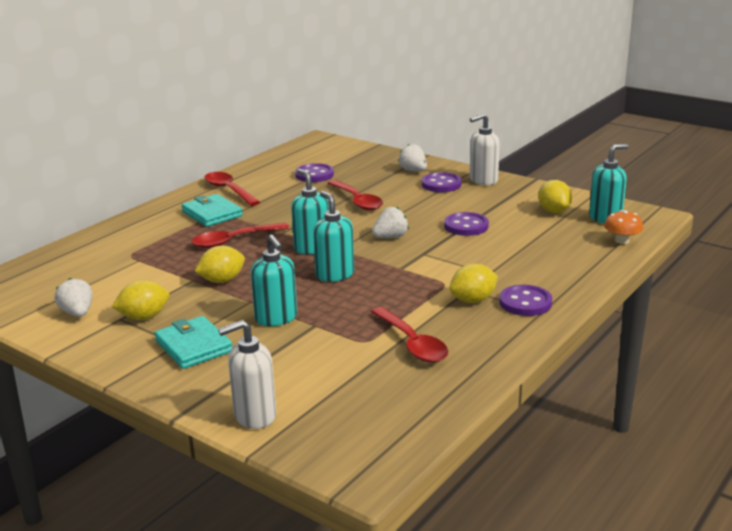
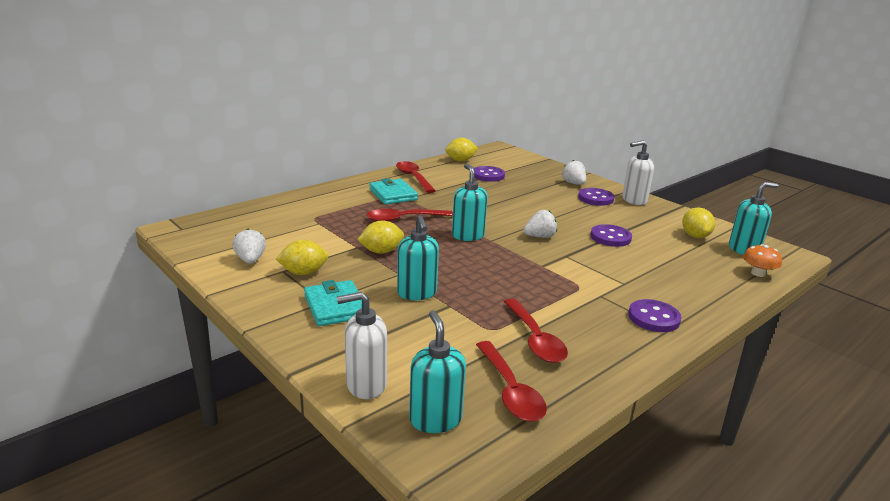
camera: 10 degrees right, 0 degrees up
(334, 274) = (481, 262): turquoise soap dispenser -> turquoise soap dispenser (435, 419)
(357, 201) = (518, 202): red spoon -> red spoon (510, 390)
(473, 300) = (603, 307): yellow lemon -> yellow lemon (460, 160)

